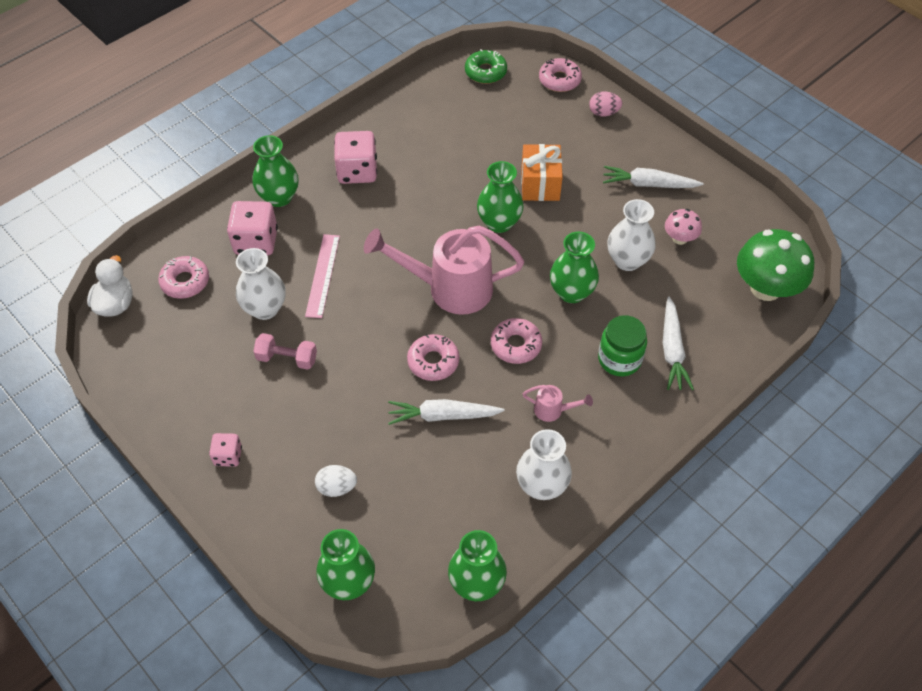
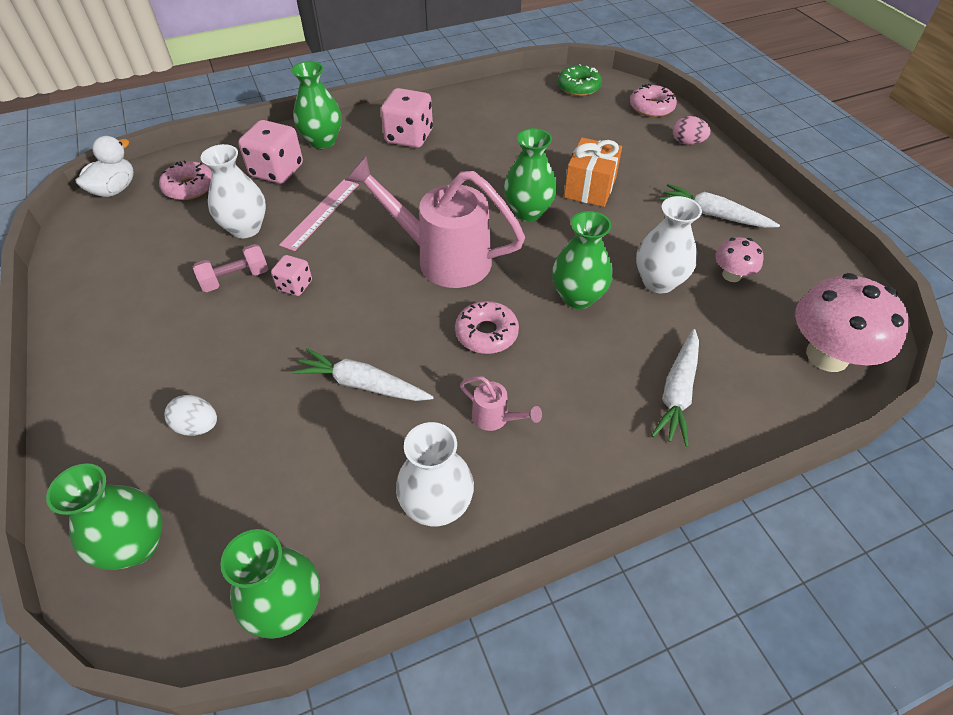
camera: 20 degrees right, 5 degrees down
(228, 456) = (111, 356): pink dice -> pink dice (295, 285)
(287, 358) = (235, 279): pink dumbbell -> pink dumbbell turned 60 degrees counterclockwise
(433, 361) = (384, 324): pink donut -> none
(619, 359) = (605, 384): green jar -> none
(765, 288) = (827, 355): green mushroom -> pink mushroom

